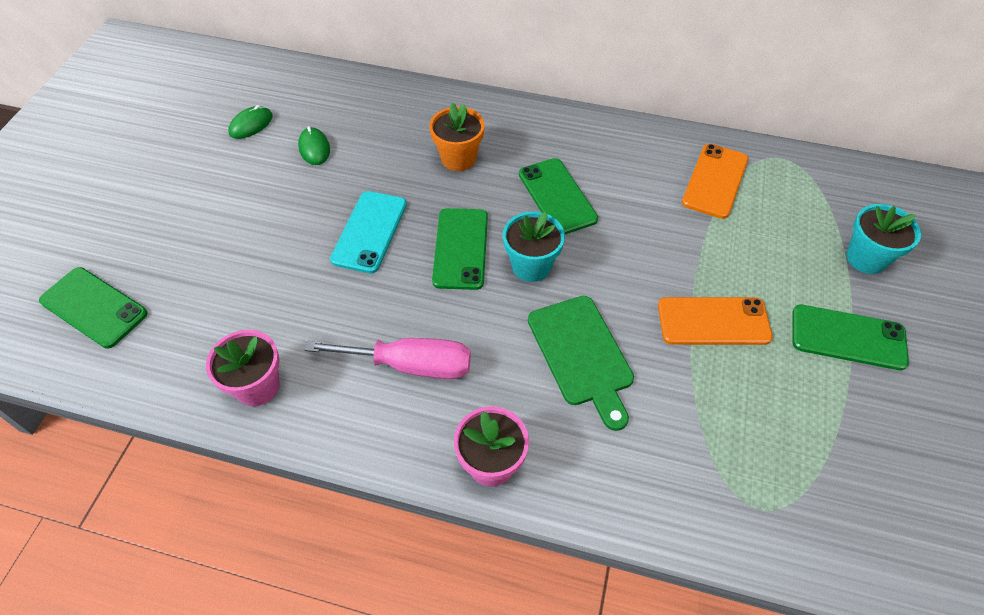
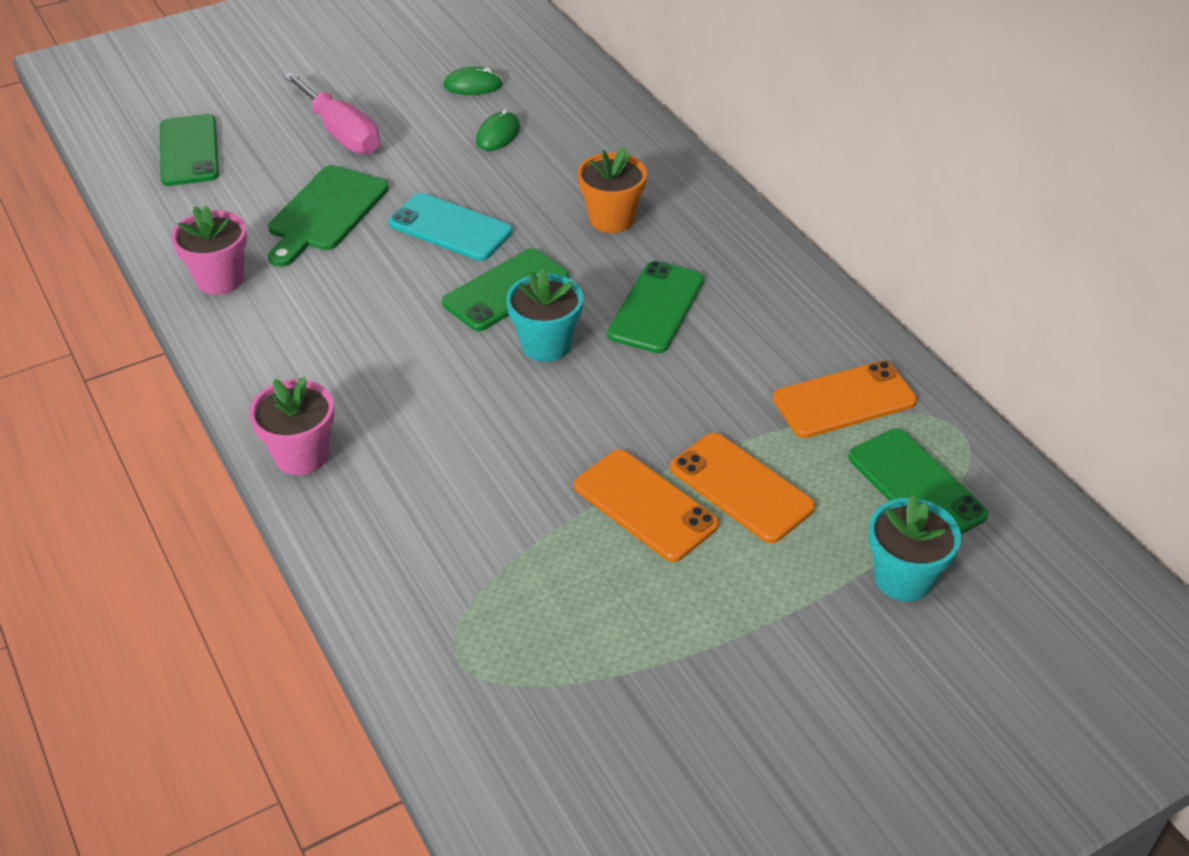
camera: 45 degrees right, 10 degrees down
(369, 231) = (450, 227): turquoise phone -> turquoise phone turned 60 degrees clockwise
(410, 365) = (342, 345): pink screwdriver -> pink screwdriver (341, 133)
(582, 355) = (485, 440): green cutting board -> green cutting board (325, 213)
(739, 270) = (741, 487): none -> orange phone
(848, 337) = (762, 620): green phone -> green phone (916, 486)

